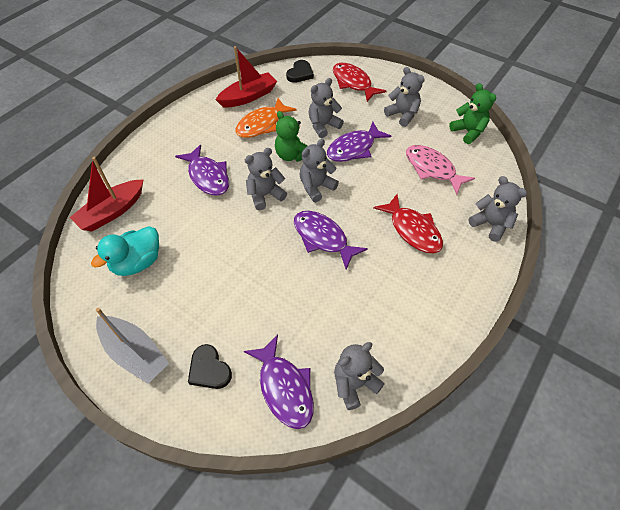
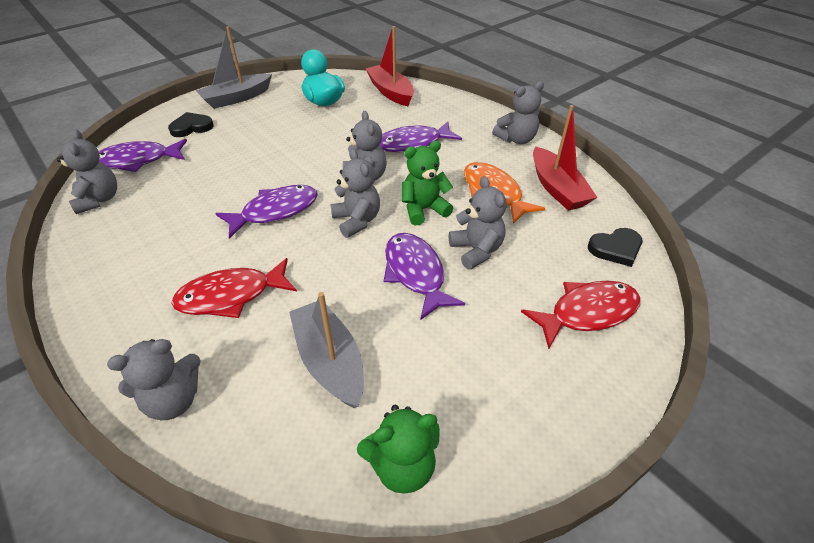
camera: 105 degrees right, 10 degrees down
(300, 74) = (615, 249): black heart -> black heart turned 60 degrees counterclockwise
(402, 115) = (481, 362): grey teddy bear -> grey teddy bear (516, 139)
(432, 169) = (330, 361): pink fish -> grey boat

